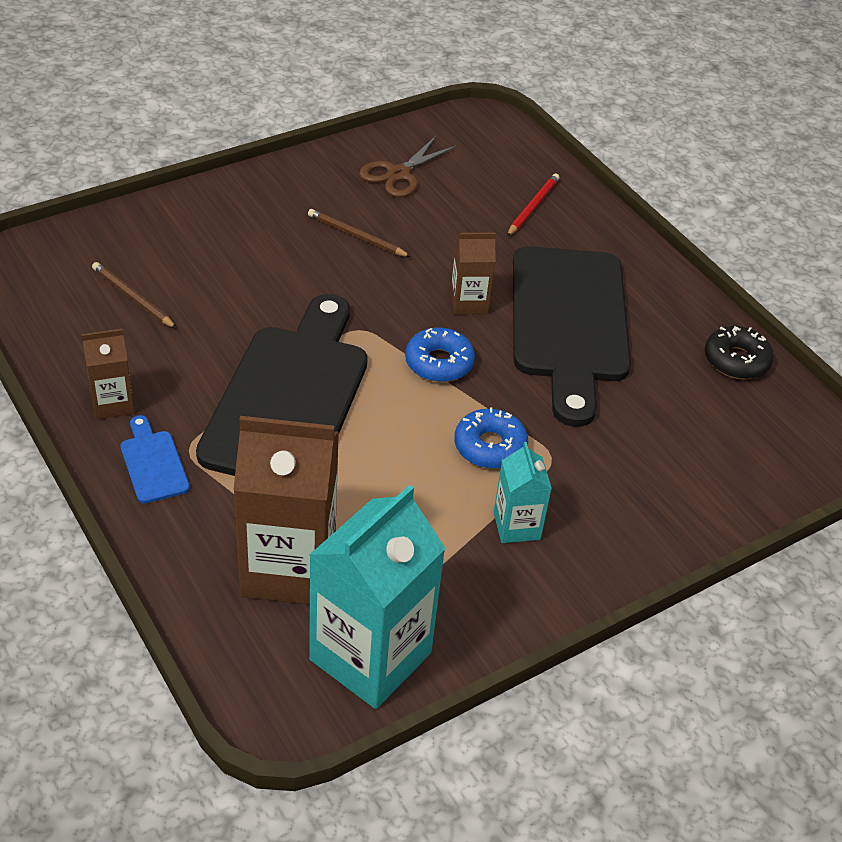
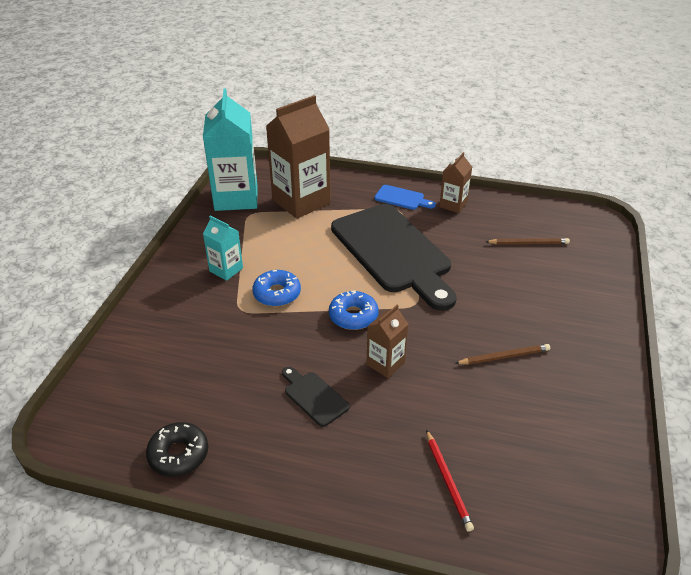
camera: 140 degrees right, 5 degrees down
(398, 174) = (562, 428): brown scissors -> none
(568, 322) = (314, 396): black cutting board -> black cutting board, size x0.40

